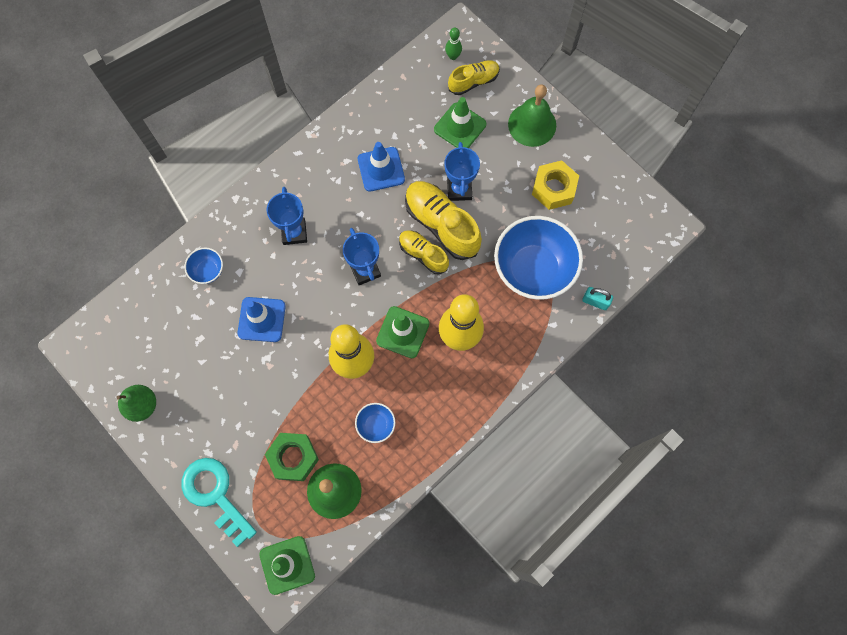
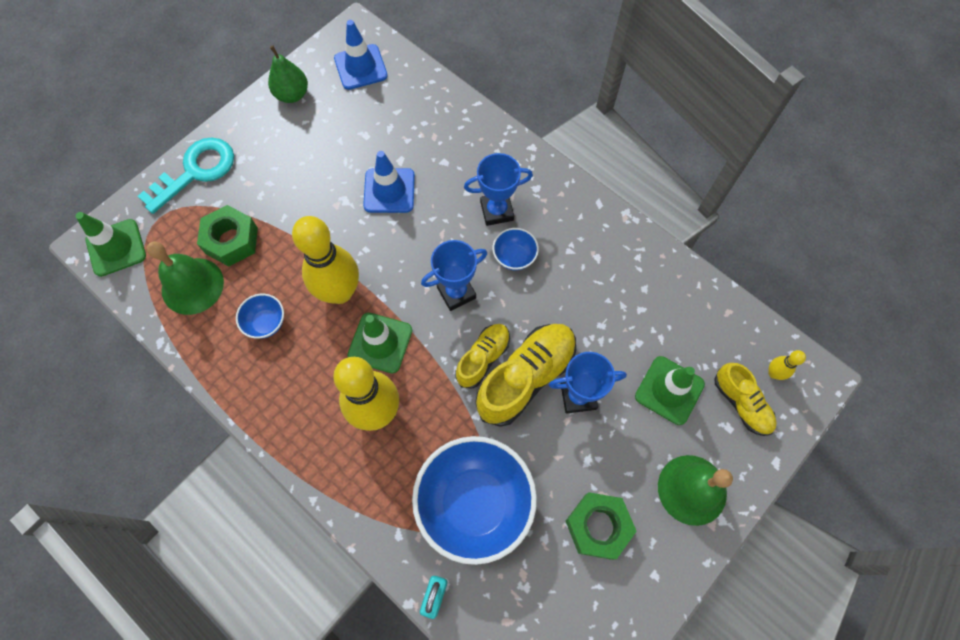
camera: 85 degrees right, 5 degrees down
(208, 271) = (442, 132): blue bowl -> blue bowl (514, 257)
(381, 169) = (592, 298): blue traffic cone -> blue traffic cone (360, 67)
(453, 56) = (773, 373): green bowling pin -> yellow bowling pin
(554, 188) = (598, 526): yellow nut -> green nut

